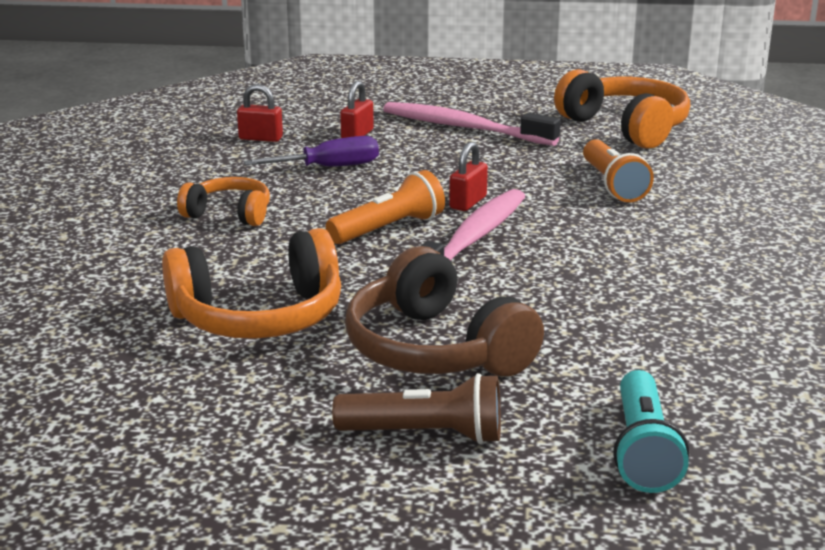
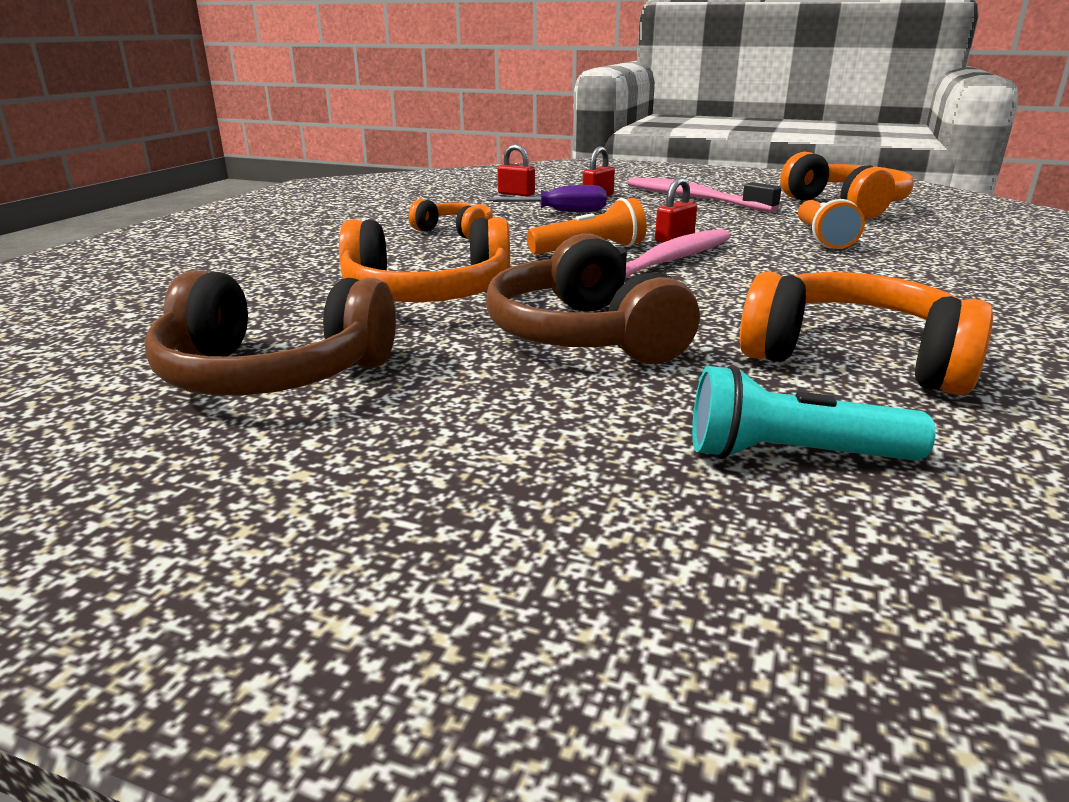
camera: 15 degrees right, 0 degrees up
(179, 435) = (273, 374): none -> brown headphones
(425, 435) = (529, 406): brown flashlight -> none
(642, 450) = (792, 455): turquoise flashlight -> turquoise flashlight turned 75 degrees clockwise
(670, 345) = (854, 358): none -> orange headphones

